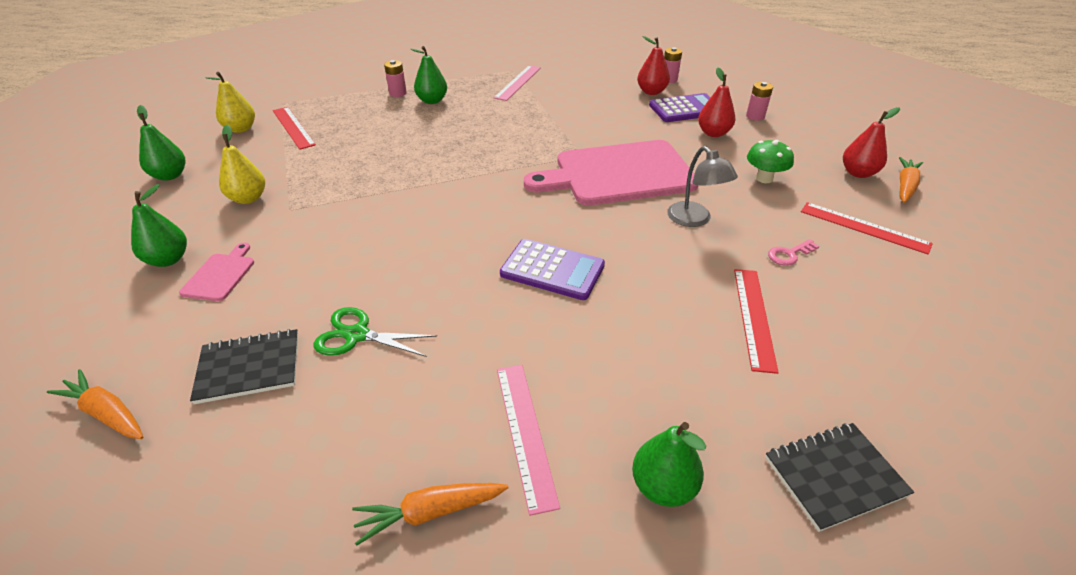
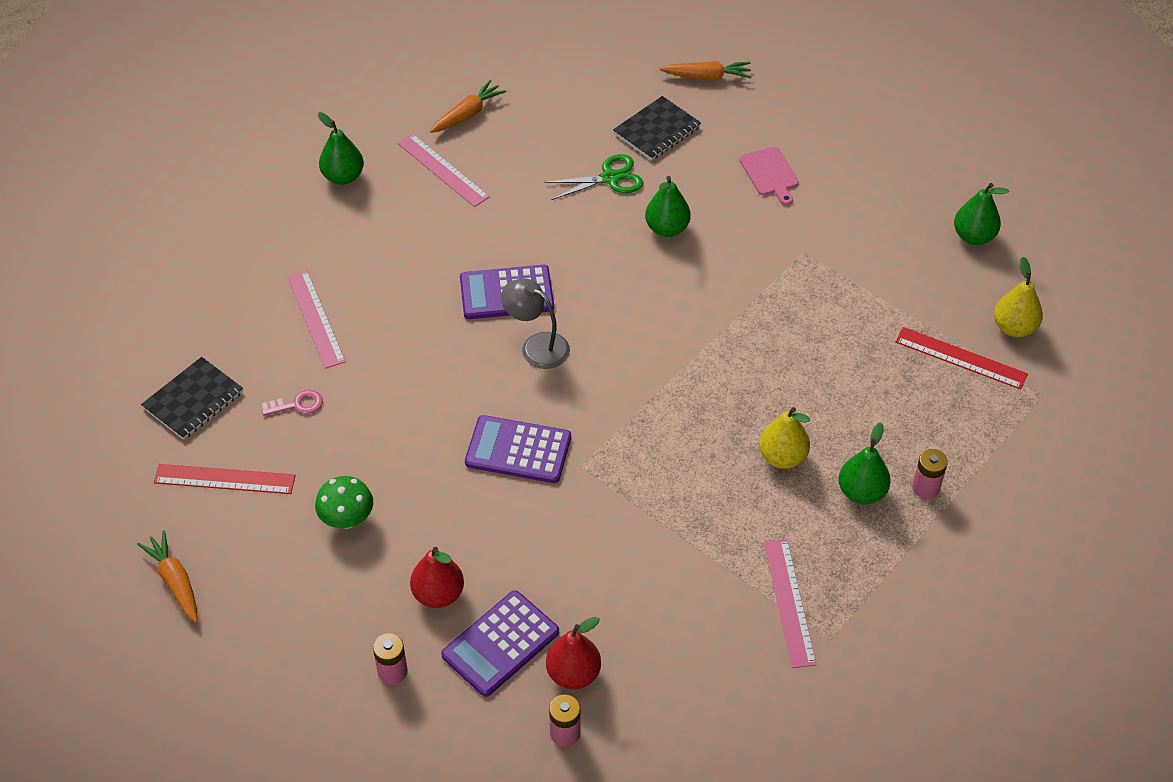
camera: 150 degrees right, 10 degrees up
(168, 260) = (830, 167): green pear -> green pear (667, 228)
(248, 198) = (858, 246): yellow pear -> yellow pear (782, 457)
(619, 174) = (518, 450): pink cutting board -> purple calculator
(694, 220) = (404, 412): grey lamp -> grey lamp (537, 346)
(754, 317) = (316, 319): red ruler -> pink ruler
(789, 254) = (297, 405): pink key -> pink key turned 45 degrees clockwise
(834, 476) = (240, 223): black notebook -> black notebook (193, 400)
(858, 173) = (233, 584): red pear -> none
(905, 186) = (175, 581): orange carrot -> orange carrot turned 150 degrees clockwise

